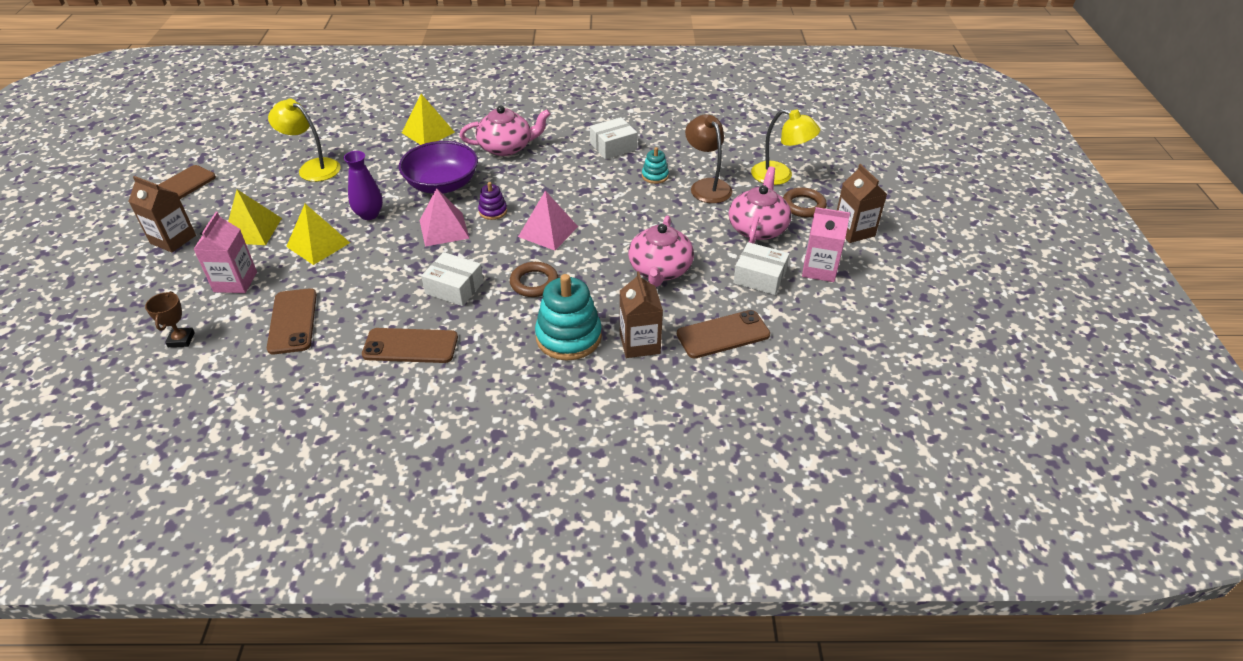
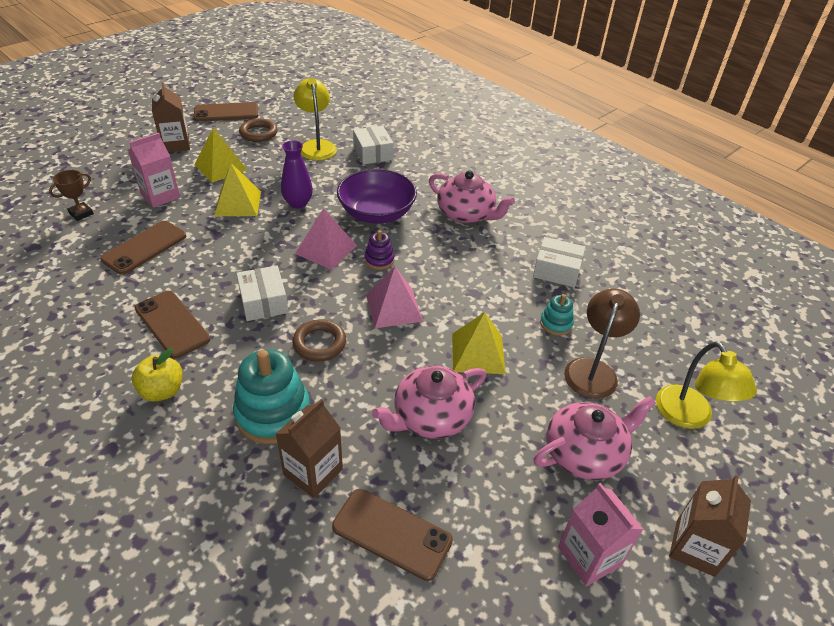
camera: 45 degrees right, 0 degrees up
(428, 132) = (427, 166): yellow pyramid -> yellow pyramid (478, 353)
(475, 382) = (162, 391): none -> yellow apple
(759, 277) = (512, 507): white box -> white box (373, 153)
(803, 206) = (672, 469): brown ring -> brown ring (258, 133)

